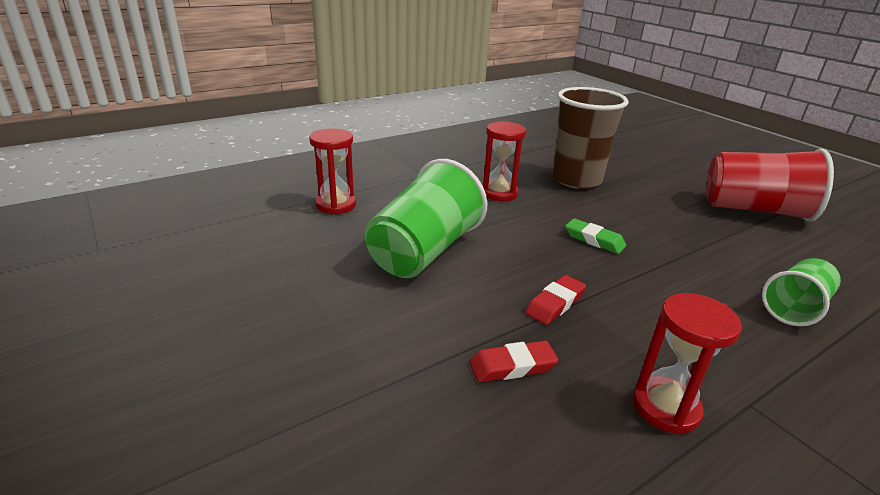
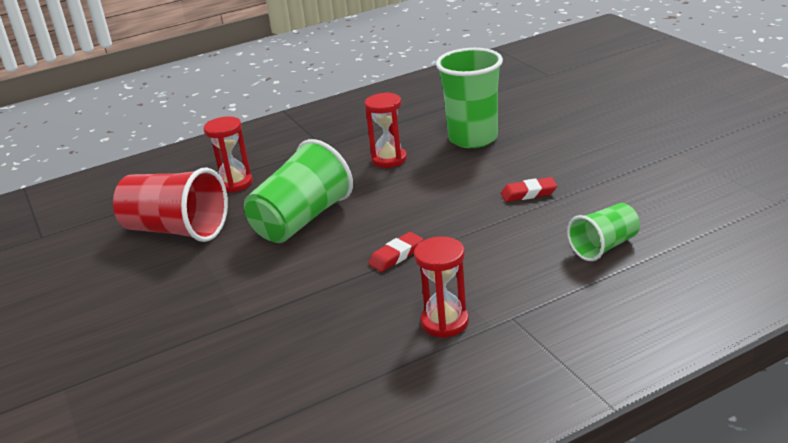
camera: 10 degrees right, 0 degrees up
(512, 366) = (343, 301): red eraser -> red eraser (528, 193)
(576, 180) = (473, 138): brown cup -> green cup
(594, 240) = (458, 199): green eraser -> none
(755, 210) = (639, 157): red cup -> red cup (176, 230)

